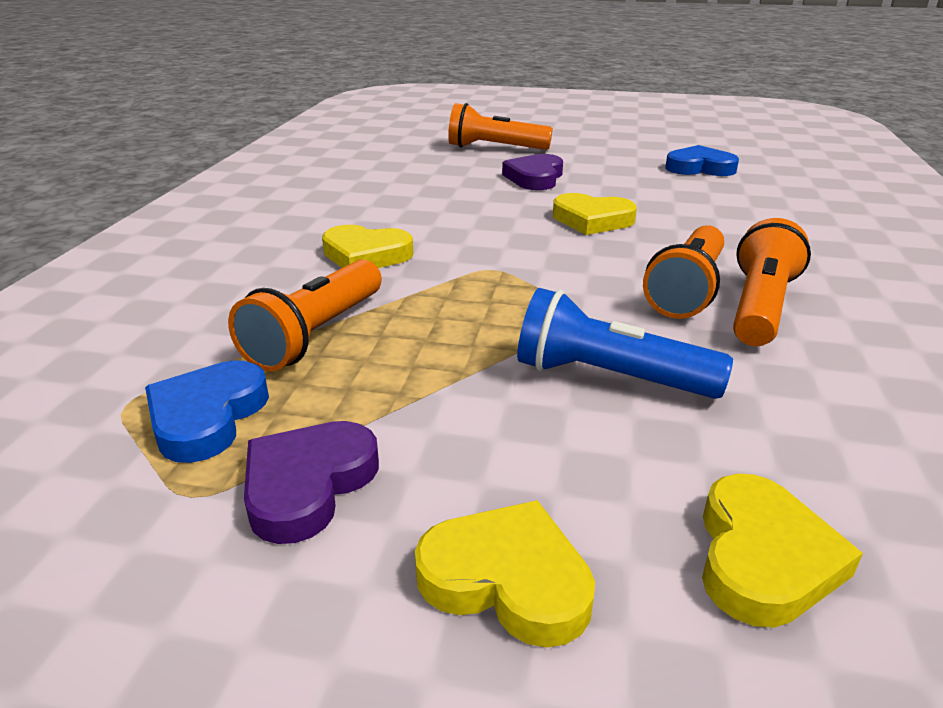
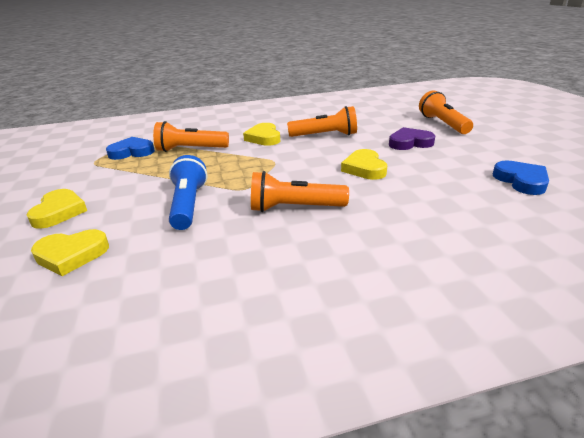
camera: 65 degrees right, 0 degrees up
(308, 485) = (101, 174): purple heart -> none
(759, 307) = (292, 231): orange flashlight -> orange flashlight (325, 135)

